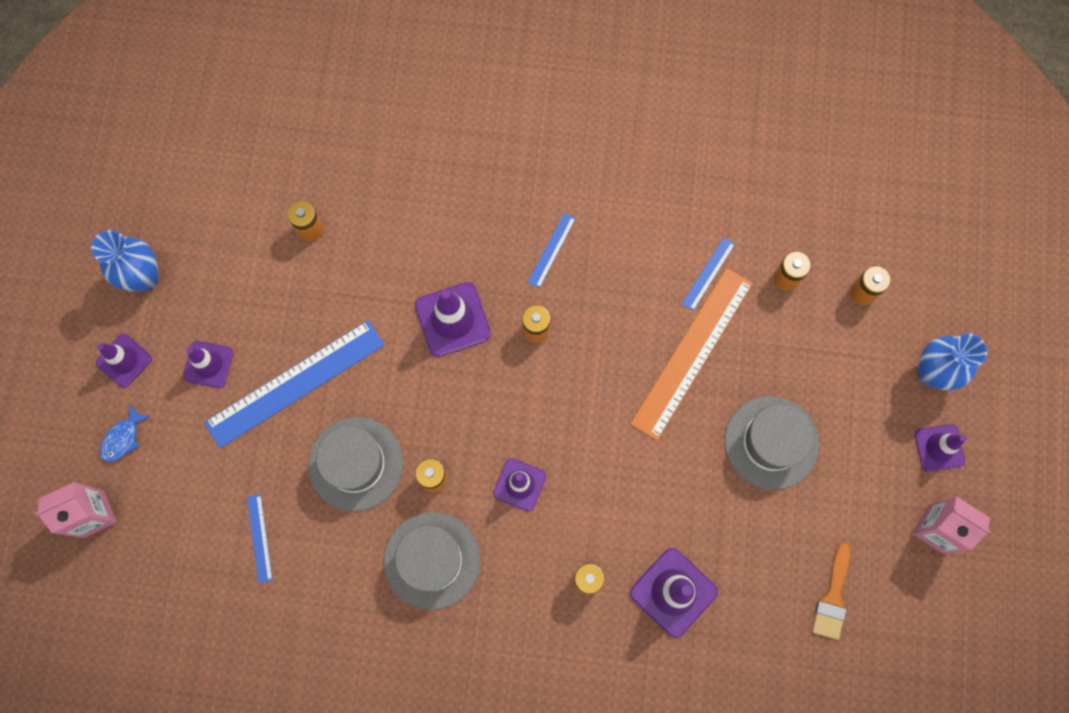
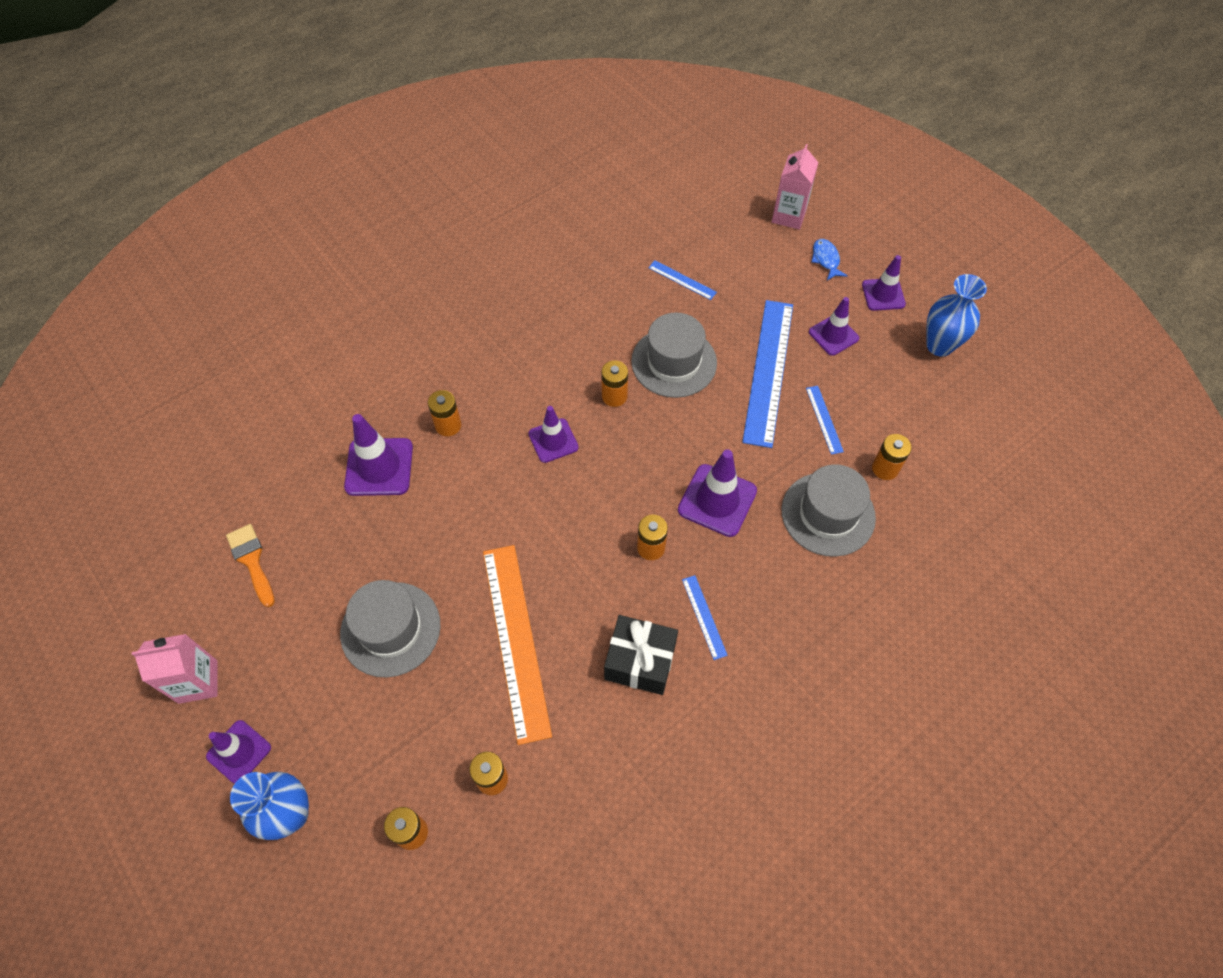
camera: 135 degrees right, 15 degrees down
(432, 560) = (563, 353): grey hat -> grey hat (828, 514)
(623, 261) = (640, 661): none -> black gift
(708, 274) = (562, 718): blue ruler -> blue ruler (824, 419)

